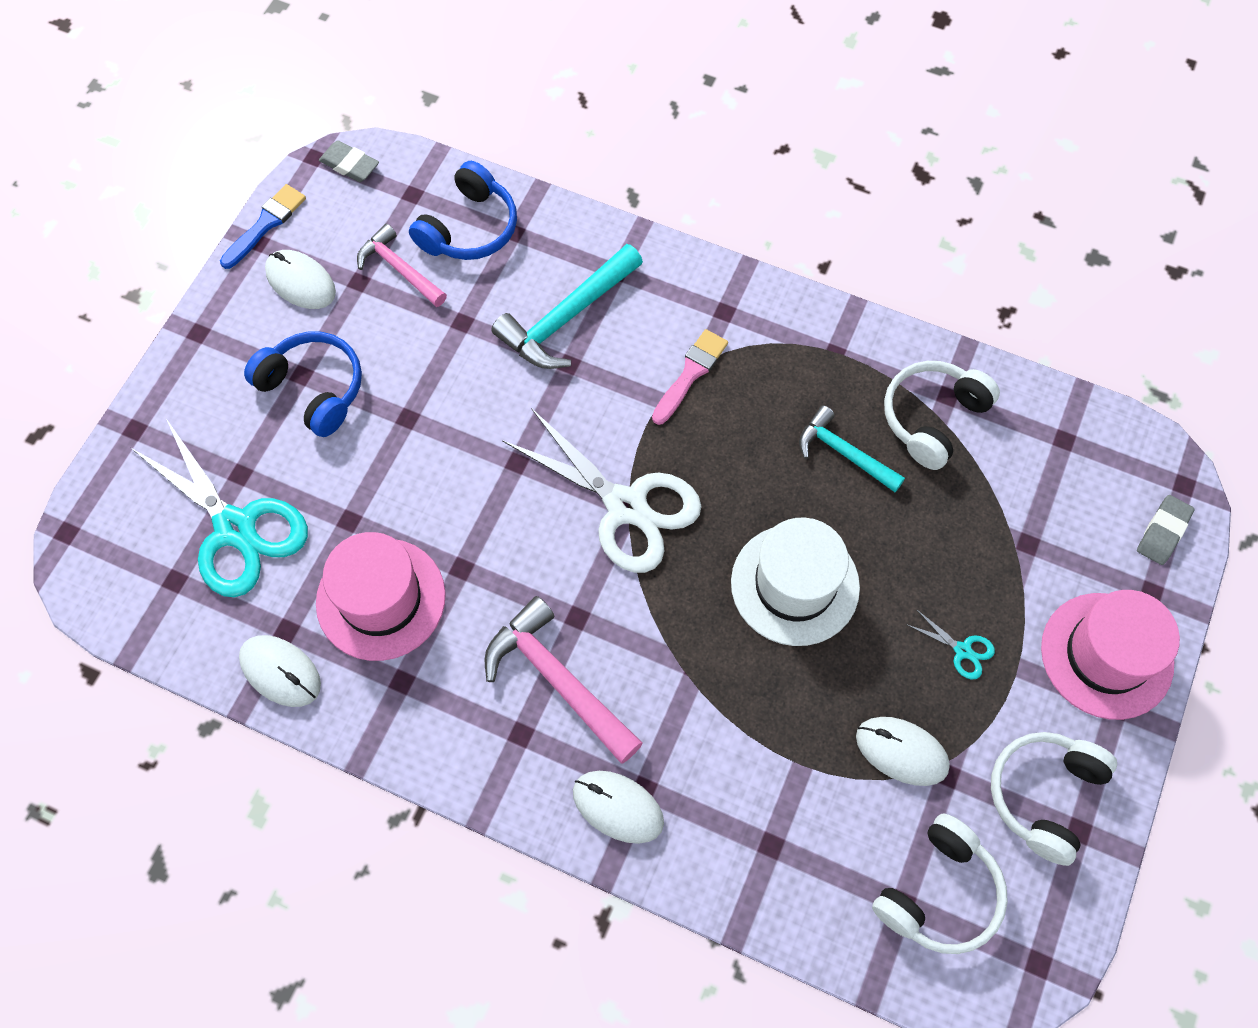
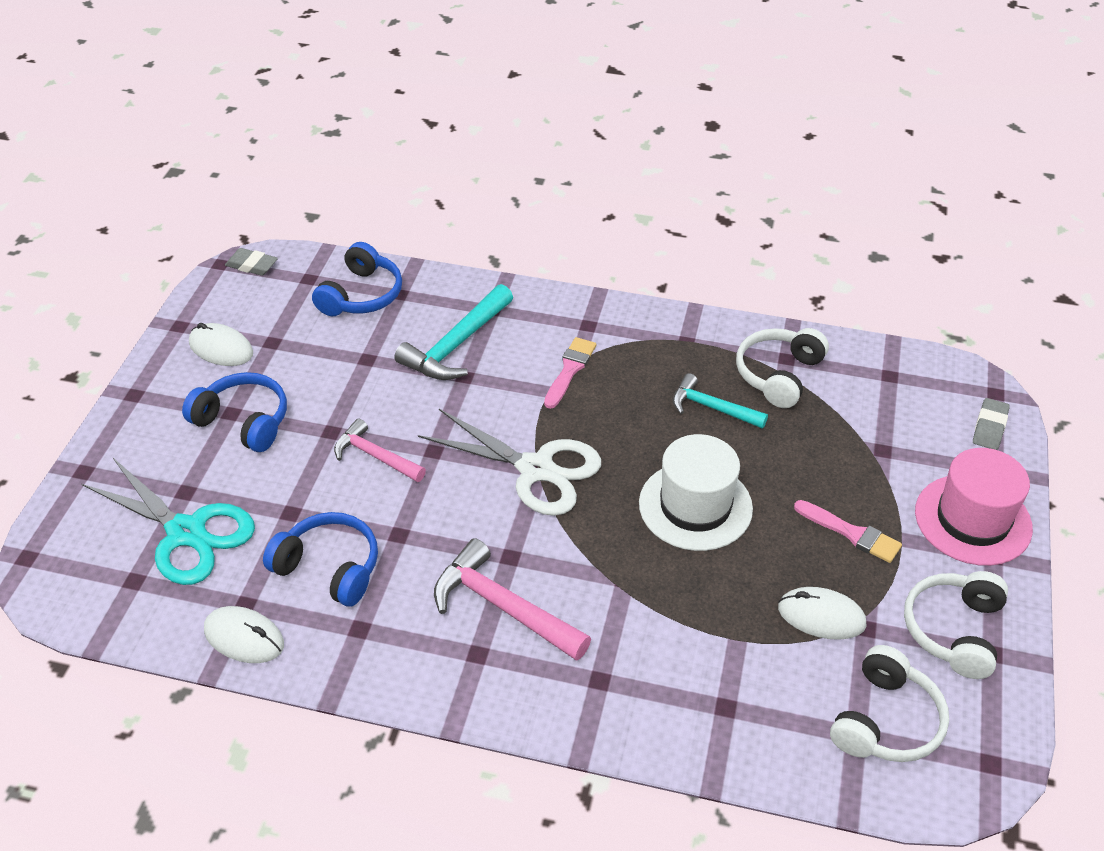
camera: 10 degrees left, 20 degrees down
(266, 224) = (185, 313): blue brush -> none
(381, 599) = (329, 568): pink hat -> blue headphones
(399, 269) = (306, 329): pink hammer -> pink hammer (375, 456)
(618, 807) = (579, 698): white mouse -> none
(962, 650) = (851, 533): turquoise scissors -> pink brush

